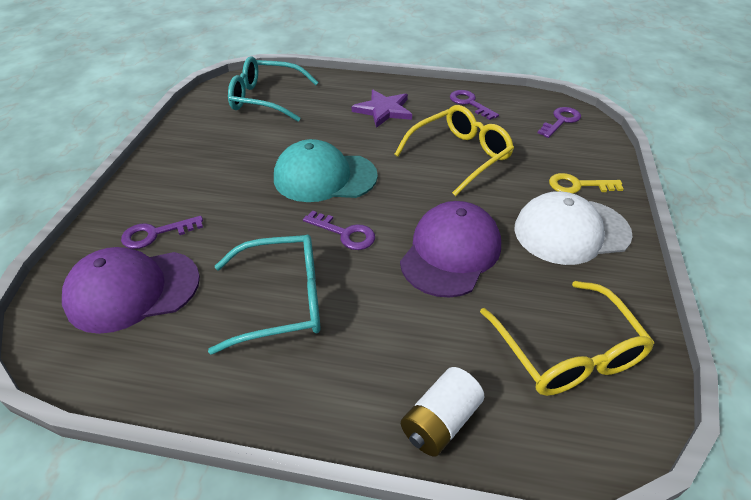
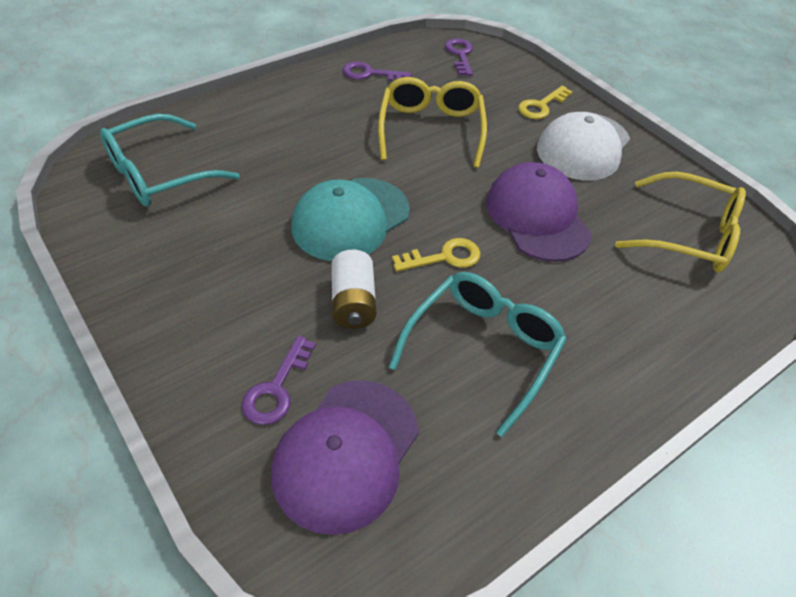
camera: 50 degrees left, 5 degrees up
(345, 233) = (444, 257): purple key -> yellow key
(383, 110) = (304, 121): purple star -> none
(440, 422) = (693, 339): white battery -> white battery (353, 302)

